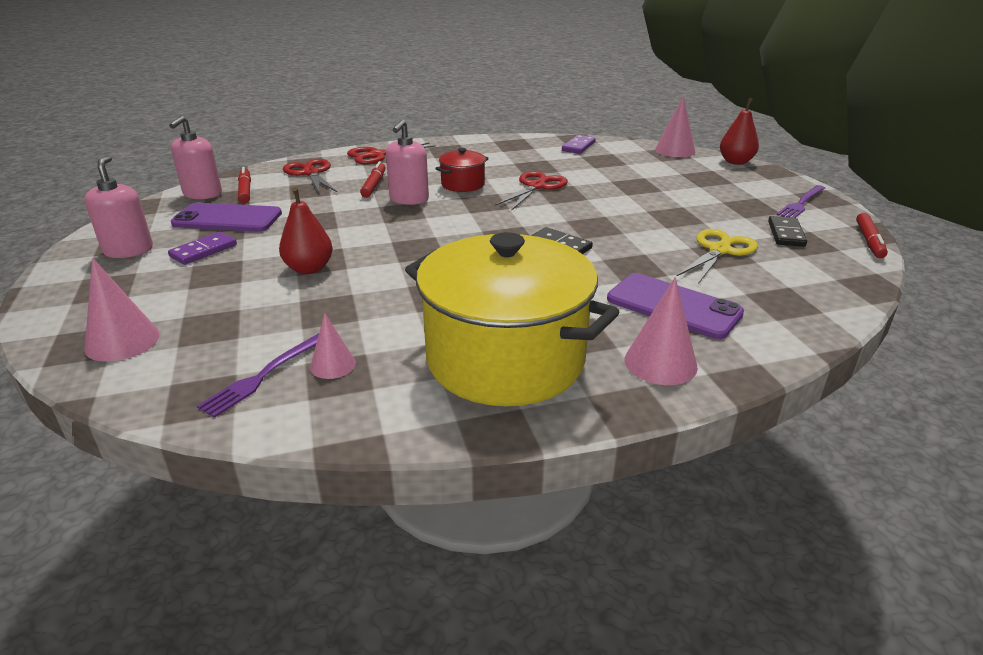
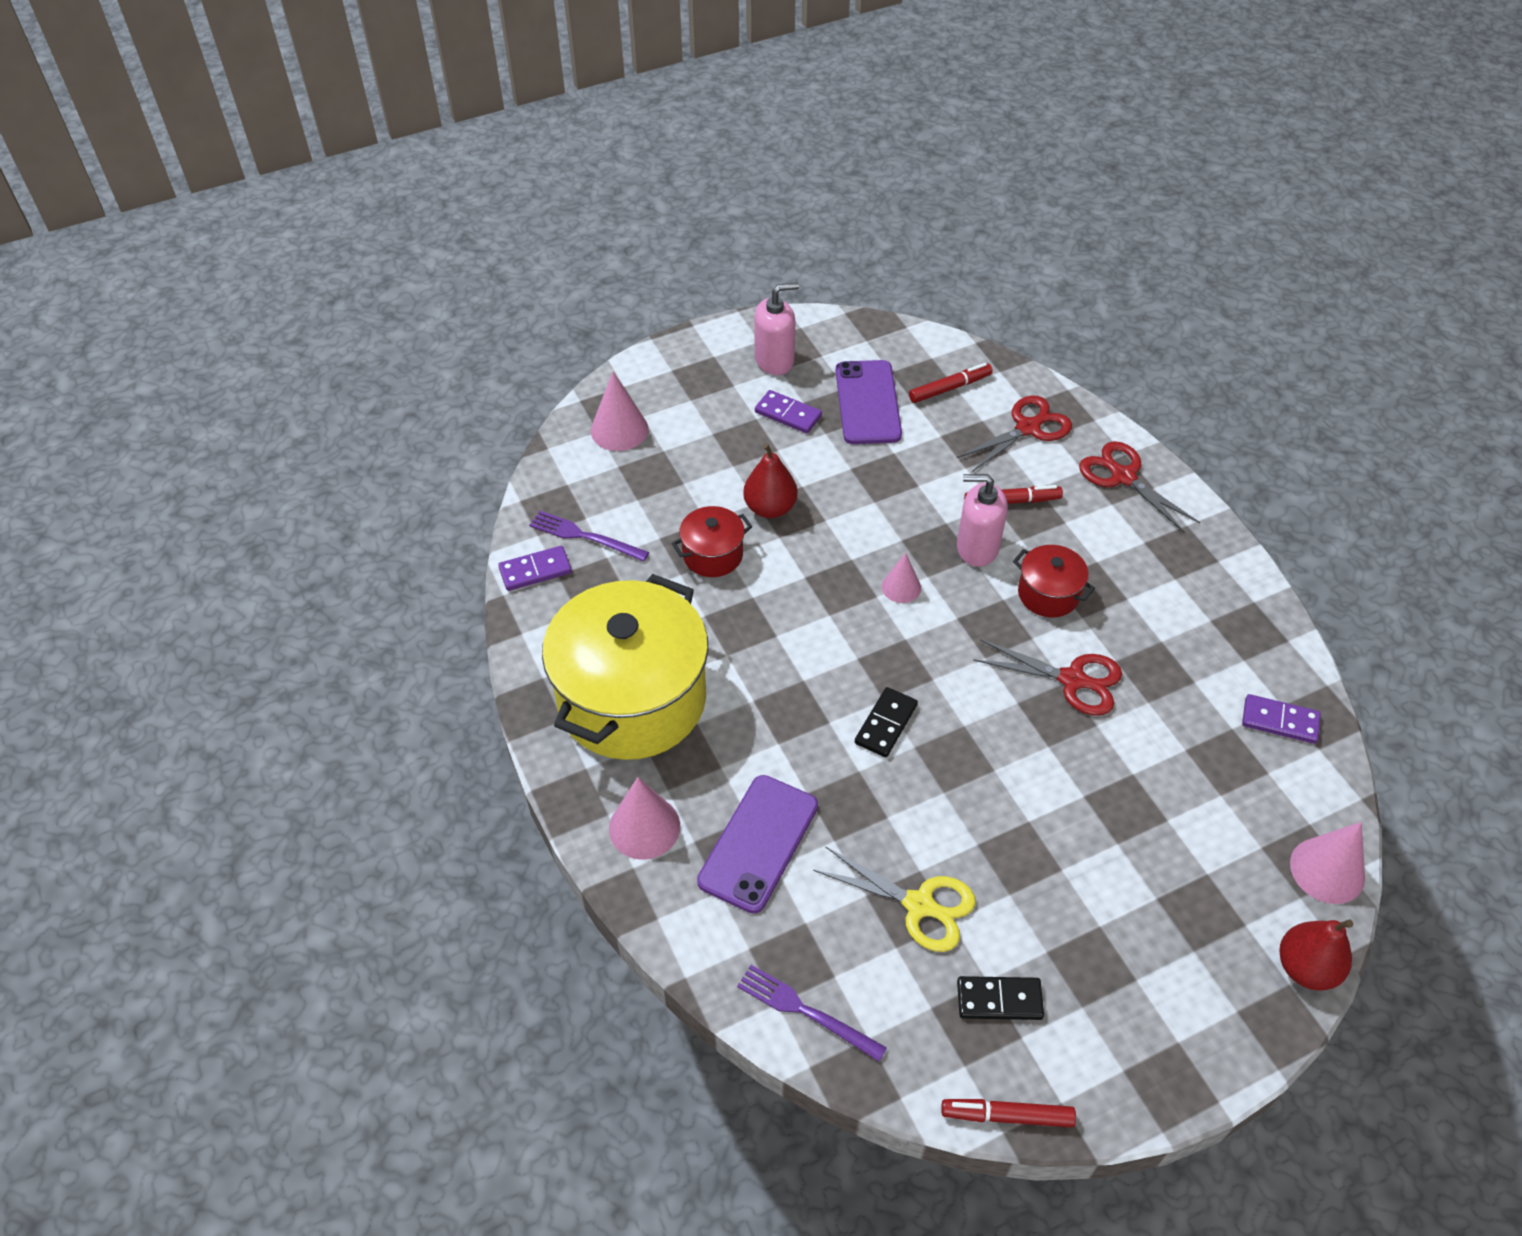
camera: 80 degrees right, 20 degrees up
(202, 194) = (926, 356): pink soap dispenser -> none
(291, 416) = (535, 571): none -> purple domino
(333, 365) = (605, 576): pink cone -> pink cone (901, 587)
(345, 300) = (713, 555): none -> red pot
(801, 203) = (1133, 1045): purple fork -> purple fork (806, 1011)

